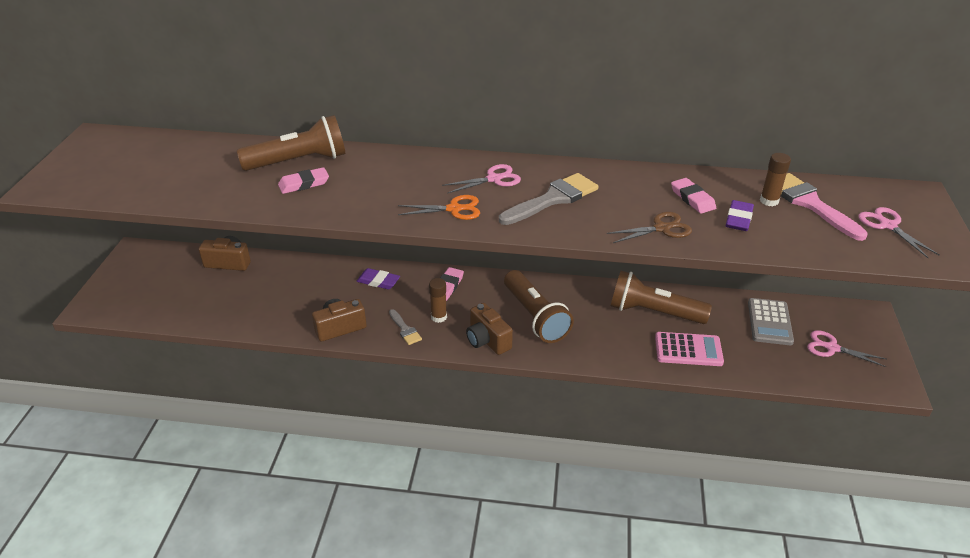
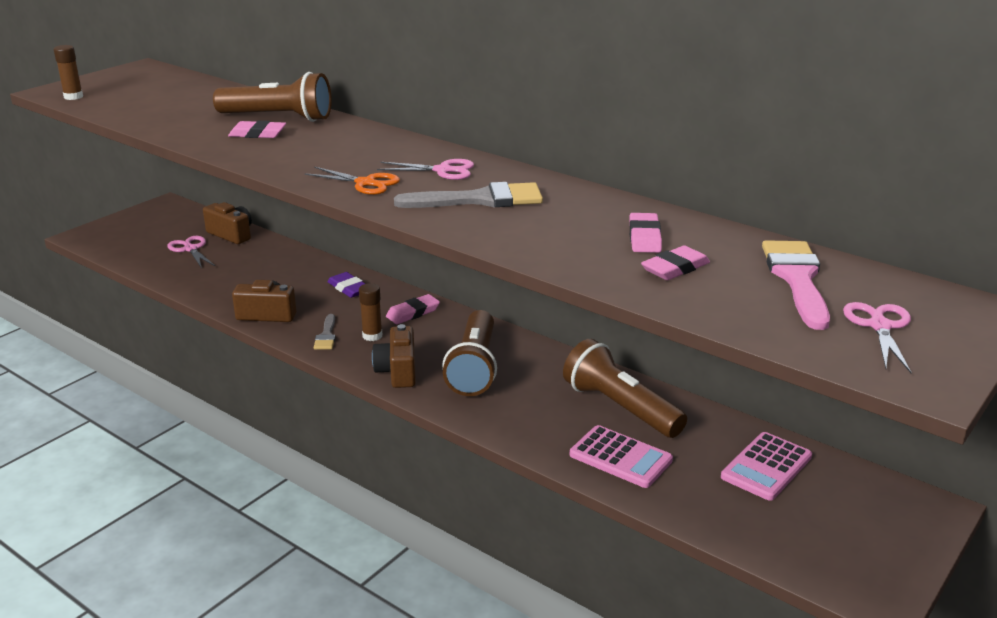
camera: 30 degrees right, 10 degrees down
(661, 228) = (564, 252): brown scissors -> none
(738, 219) = (675, 268): purple eraser -> pink eraser
(769, 201) = (743, 263): brown glue stick -> brown glue stick (73, 97)
(769, 322) = (766, 467): grey calculator -> pink calculator
(832, 348) = (826, 523): pink scissors -> pink scissors (190, 249)

